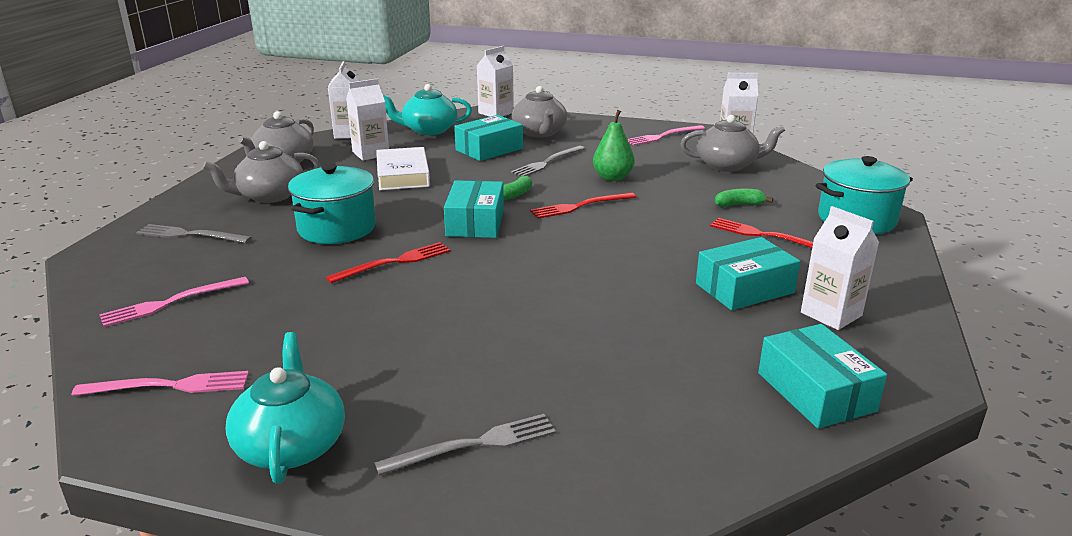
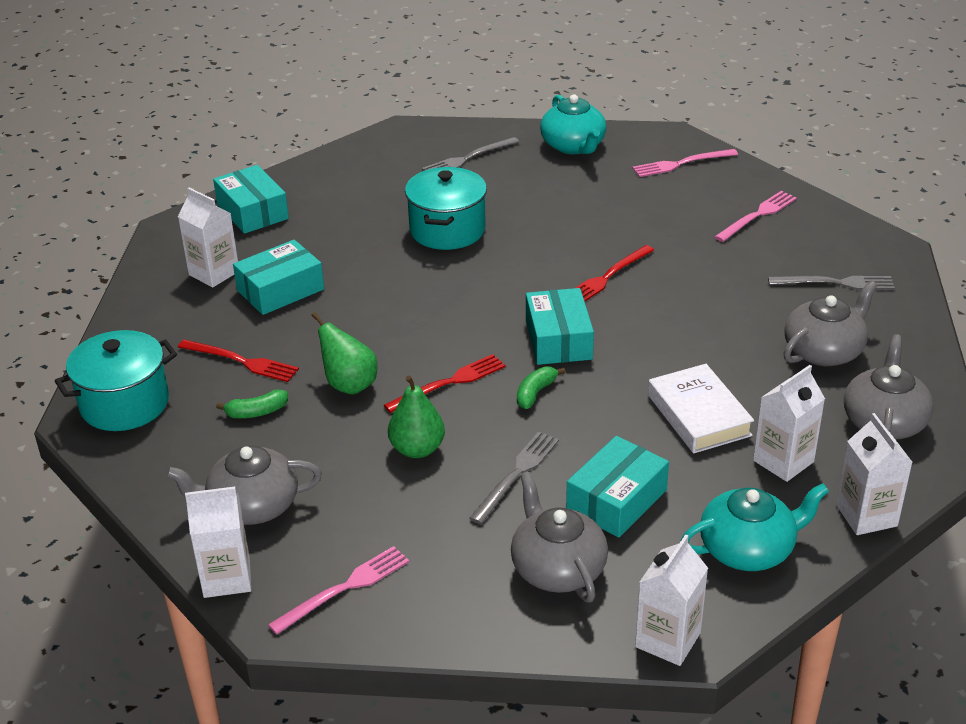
camera: 170 degrees right, 10 degrees up
(337, 228) = (699, 311): turquoise pot -> turquoise pot (447, 230)
(664, 213) = (349, 385): none -> green pear

